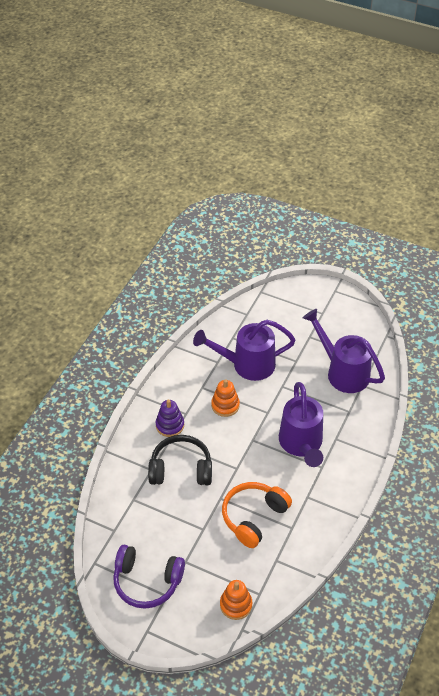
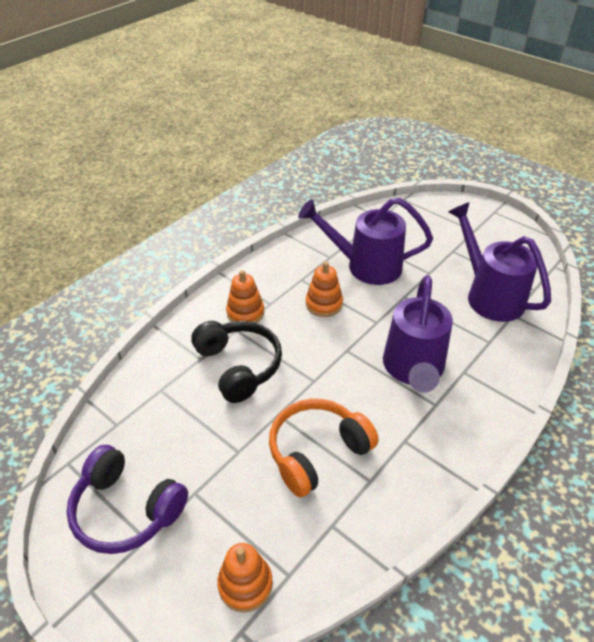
camera: 15 degrees right, 5 degrees down
(170, 425) = (245, 312): purple stacking toy -> orange stacking toy
(181, 469) = (239, 366): black headphones -> black headphones turned 45 degrees clockwise

